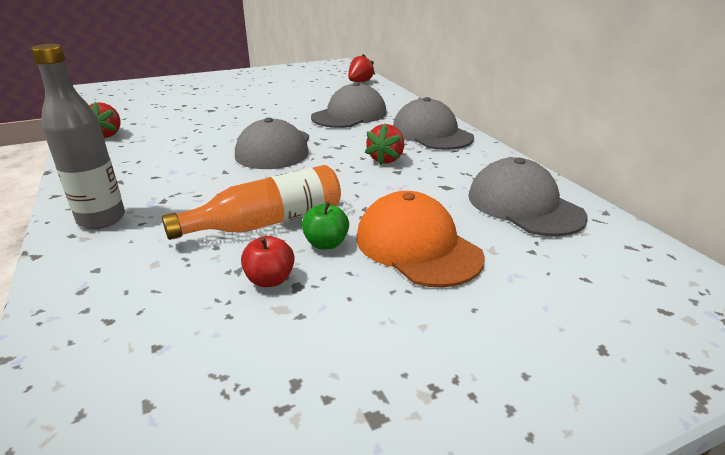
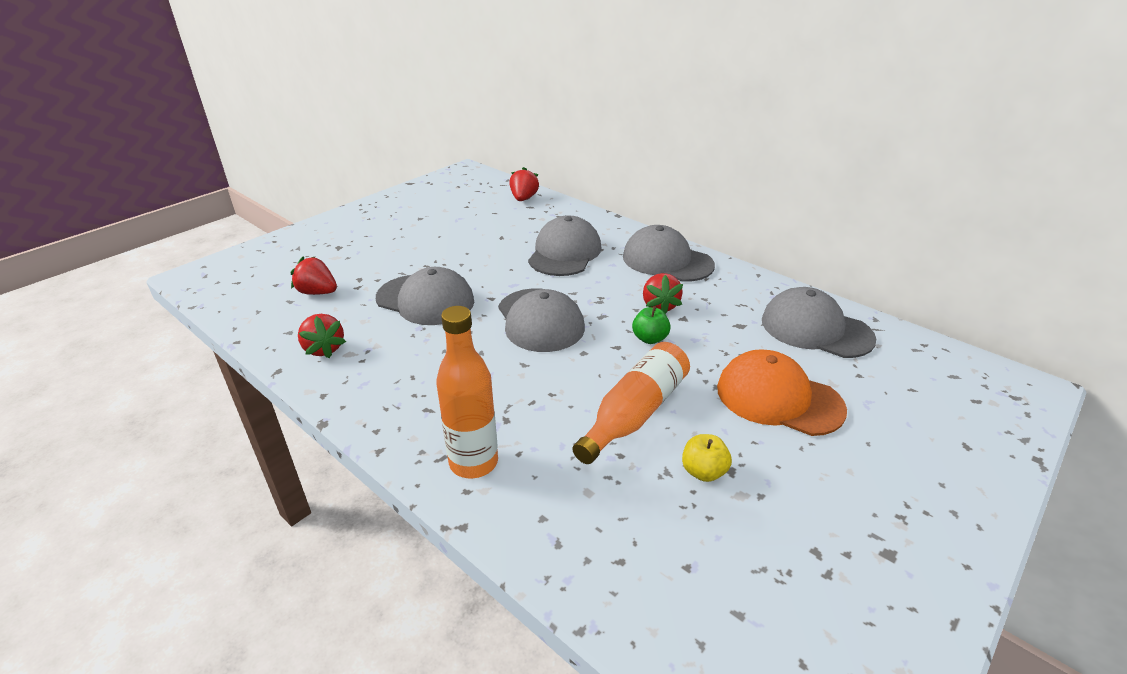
camera: 25 degrees left, 5 degrees up
(101, 219) = (473, 462): grey bottle -> orange bottle
(148, 107) = (317, 292): none -> red strawberry
(209, 123) = (425, 300): none -> grey cap
(270, 280) = (703, 472): red apple -> yellow apple
(326, 244) = (708, 419): green apple -> green apple (650, 338)

